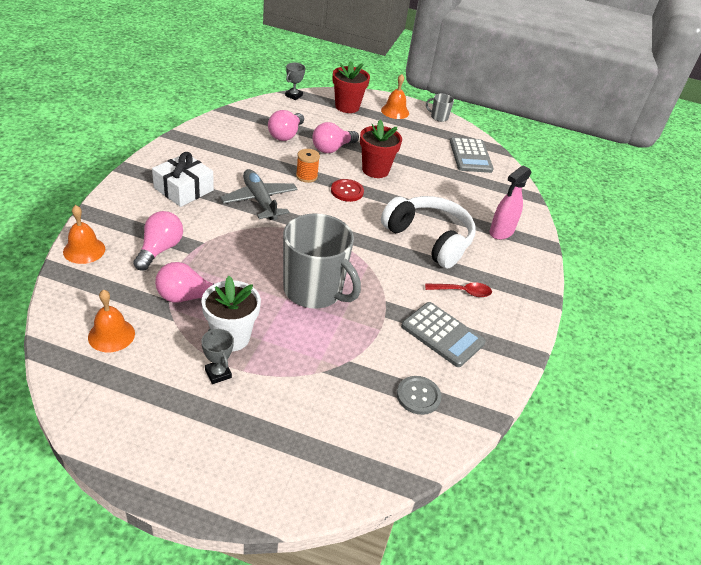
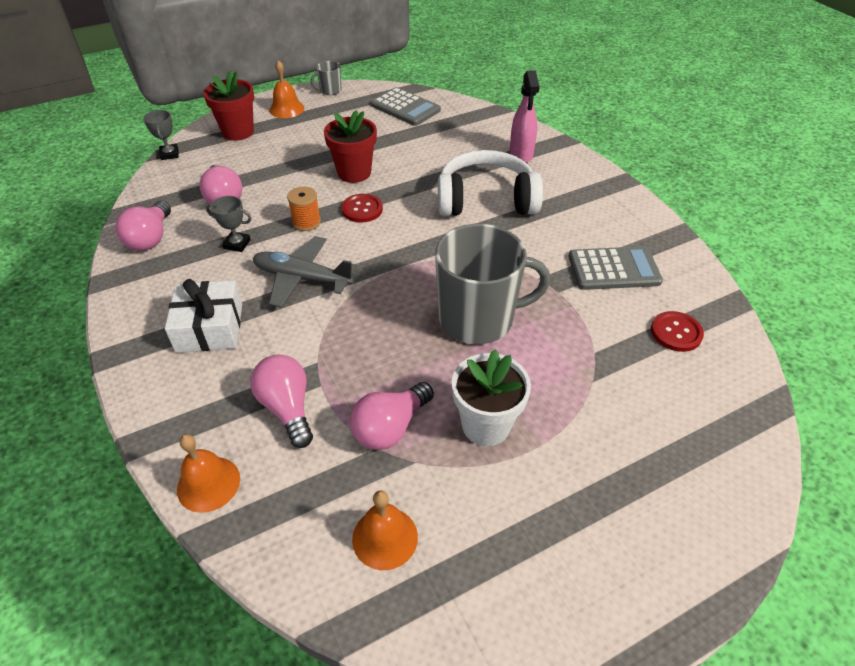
camera: 40 degrees left, 5 degrees up
(218, 373) = (530, 468): grey trophy -> grey trophy (237, 244)
(332, 148) = (287, 180): pink light bulb -> pink light bulb (151, 238)
(418, 396) = (676, 332): grey button -> red button
(462, 292) = (572, 223): red spoon -> none

